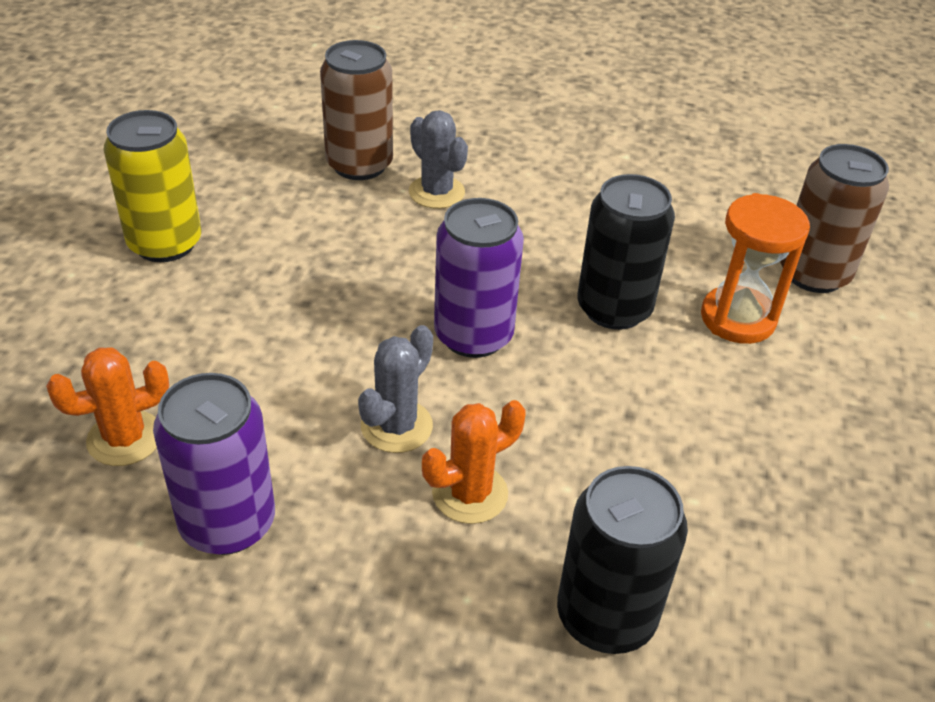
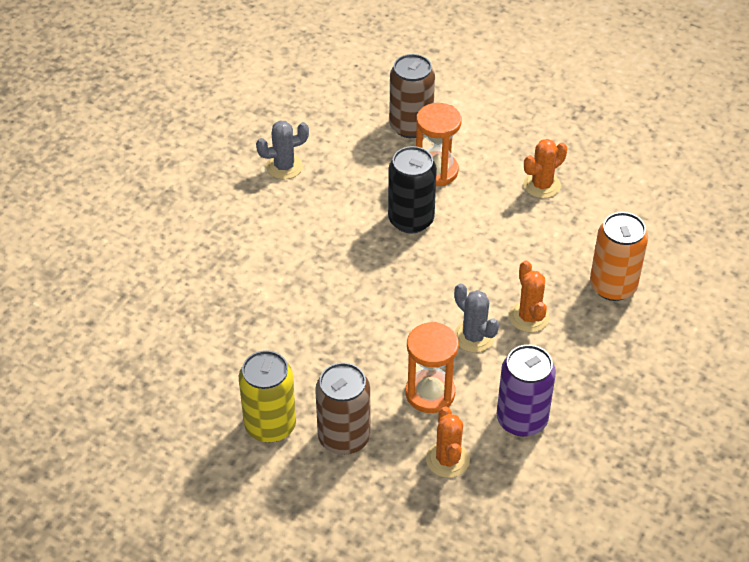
camera: 70 degrees left, 5 degrees up
(259, 393) = (430, 393): none -> orange hourglass
(359, 165) = (219, 306): brown can -> brown can (344, 437)
(436, 192) = (268, 272): grey cactus -> grey cactus (284, 167)
(473, 335) = (413, 287): purple can -> none
(606, 616) = (613, 286): black can -> orange can
(801, 459) = (542, 185): none -> orange cactus

